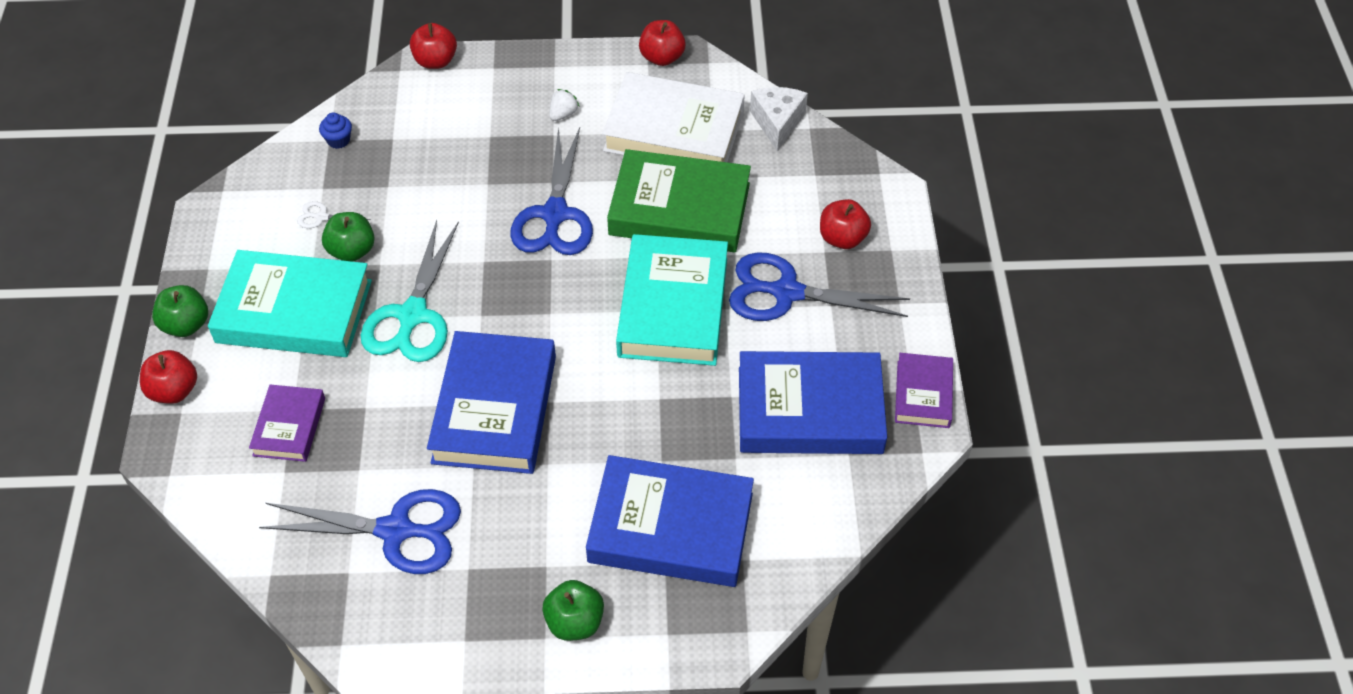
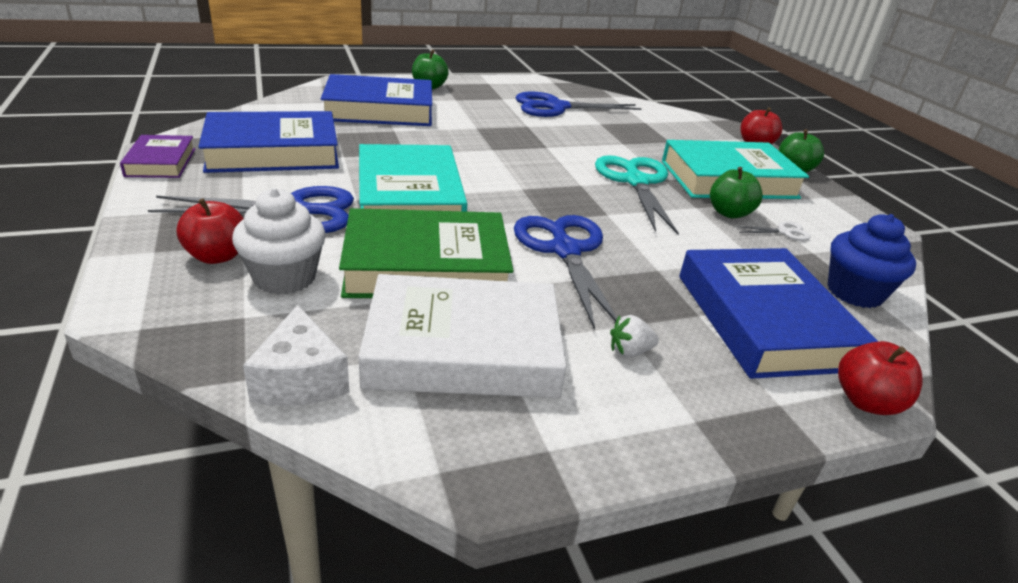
camera: 160 degrees right, 20 degrees down
(289, 427) = (663, 135): purple book -> none
(338, 140) = (854, 292): blue cupcake -> blue cupcake, size x1.96
(494, 409) = (531, 145): blue book -> blue book (763, 320)
(563, 114) = (629, 351): white strawberry -> white strawberry turned 60 degrees clockwise
(662, 57) = (529, 467): red apple -> none
(789, 209) = (284, 278): none -> white cupcake

